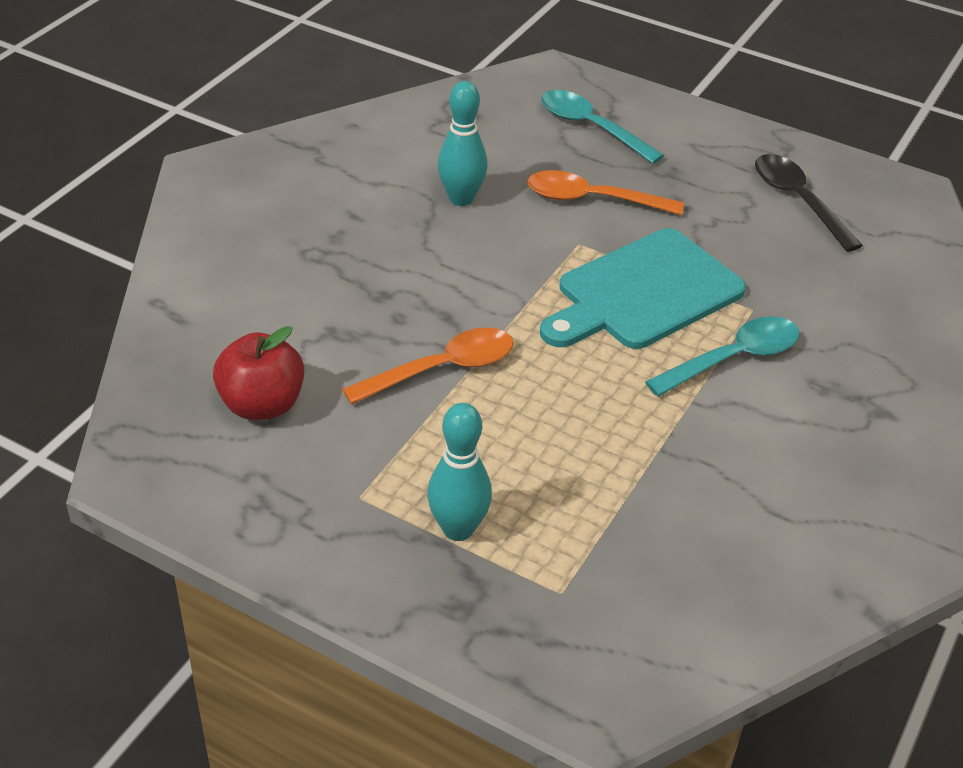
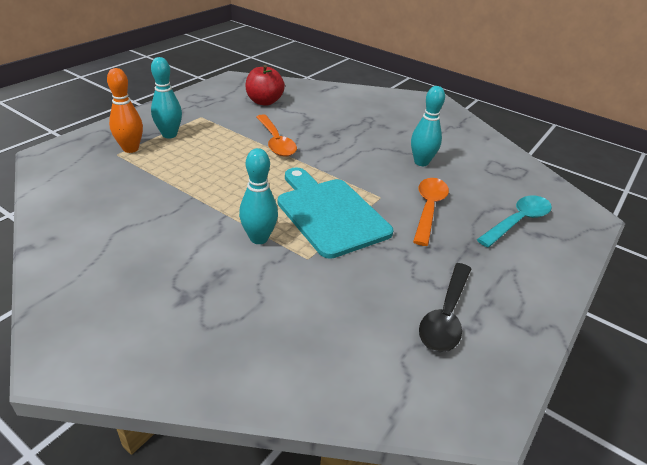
camera: 95 degrees right, 5 degrees down
(534, 576) = (130, 149): none -> orange bowling pin
(733, 358) = (259, 238): turquoise spoon -> turquoise bowling pin
(798, 201) = (446, 316): black spoon -> black spoon turned 135 degrees clockwise

